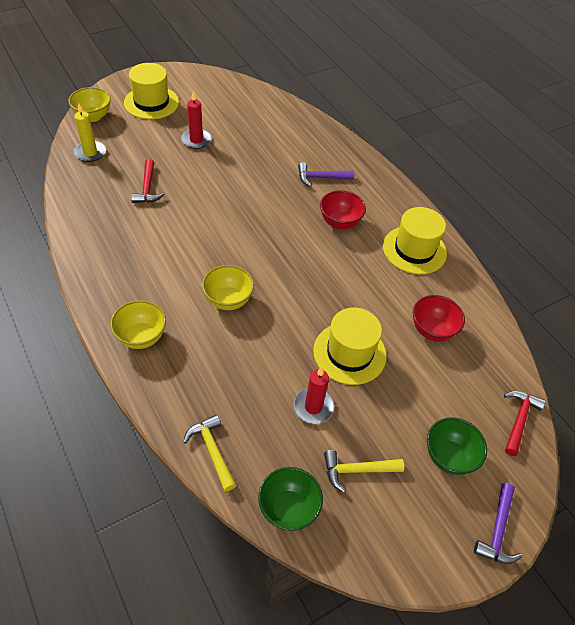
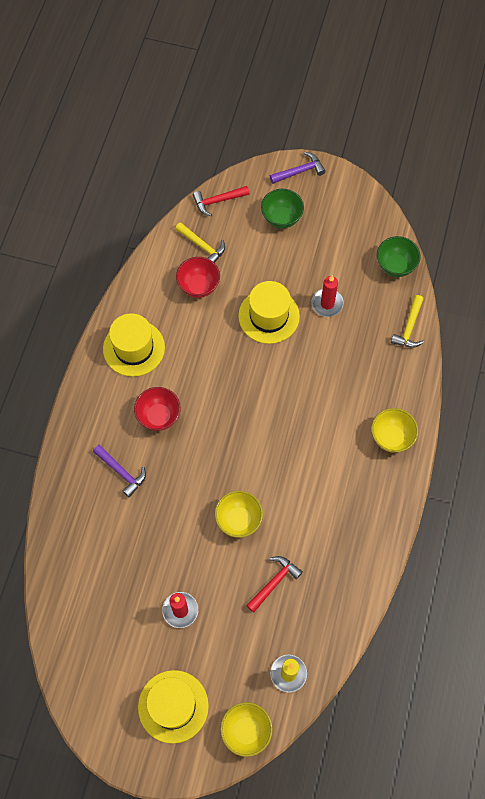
camera: 130 degrees left, 15 degrees up
(228, 300) = (308, 418): yellow bowl -> yellow bowl (238, 520)
(357, 470) = (339, 253): yellow hammer -> yellow hammer (202, 246)

